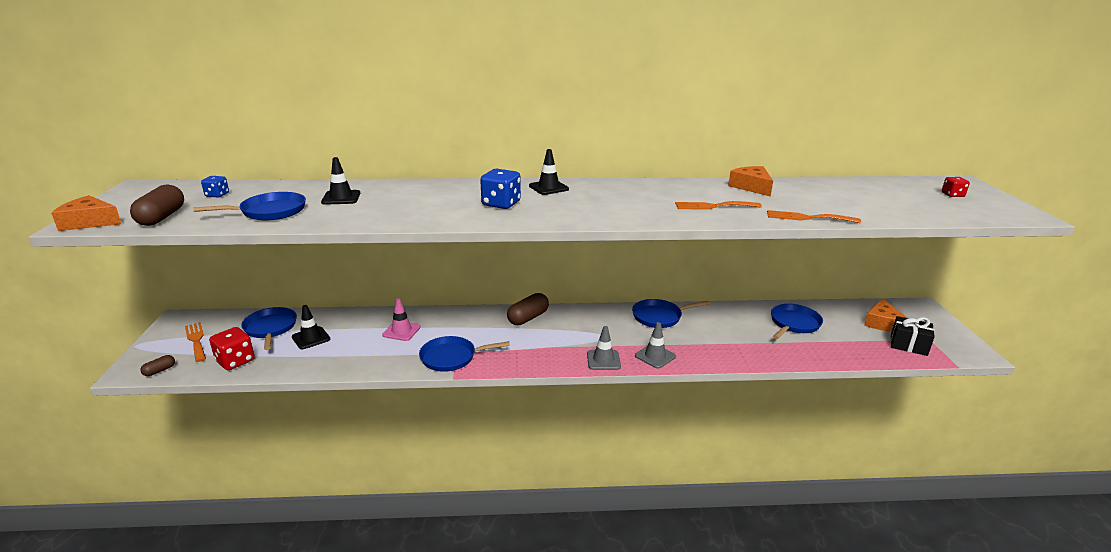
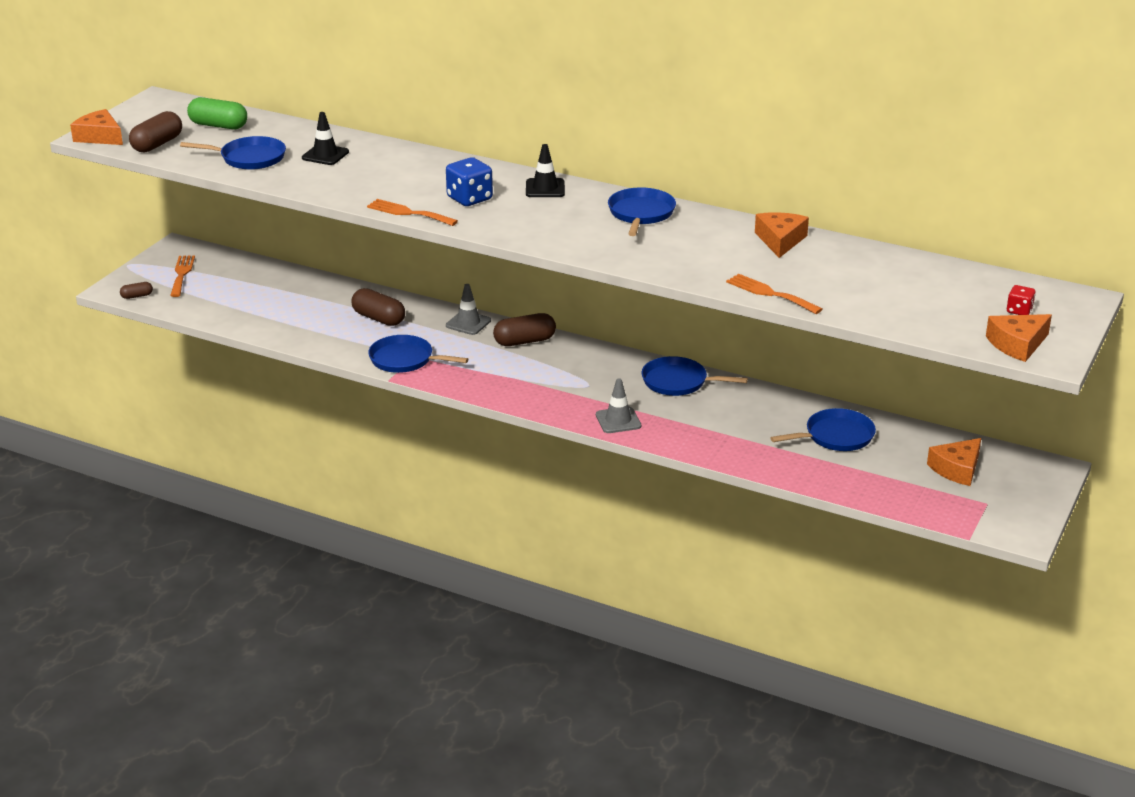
camera: 30 degrees right, 5 degrees up
(217, 195) = (218, 126): blue dice -> green capsule
(235, 361) = (204, 305): red dice -> none
(270, 328) = (255, 280): blue pan -> blue pan (641, 214)
(311, 338) = (286, 301): black traffic cone -> none
(401, 331) = (378, 318): pink traffic cone -> brown capsule
(603, 360) = (557, 408): grey traffic cone -> grey traffic cone (468, 323)
(713, 206) = (689, 254): orange fork -> orange fork (408, 213)
(908, 345) = (946, 500): black gift -> none
(996, 213) = (1017, 344): none -> orange cheese

